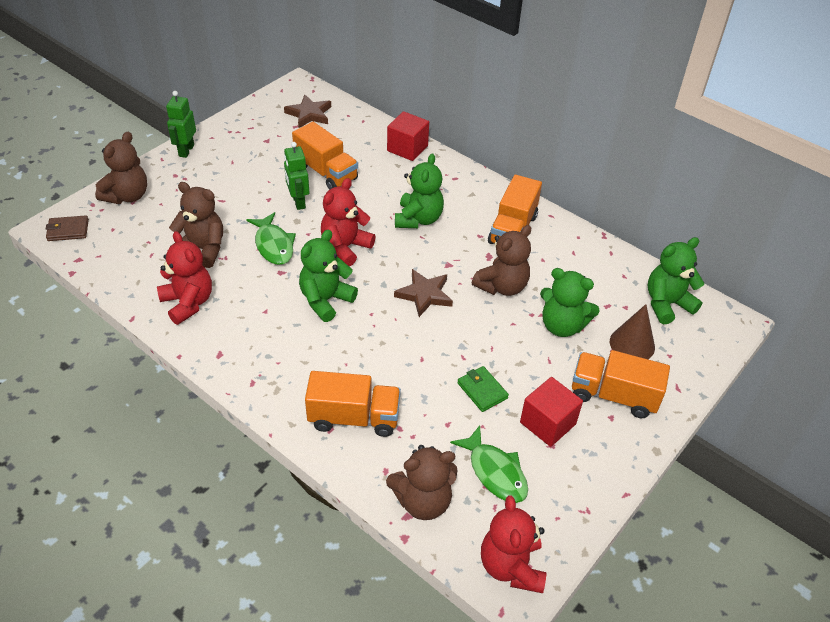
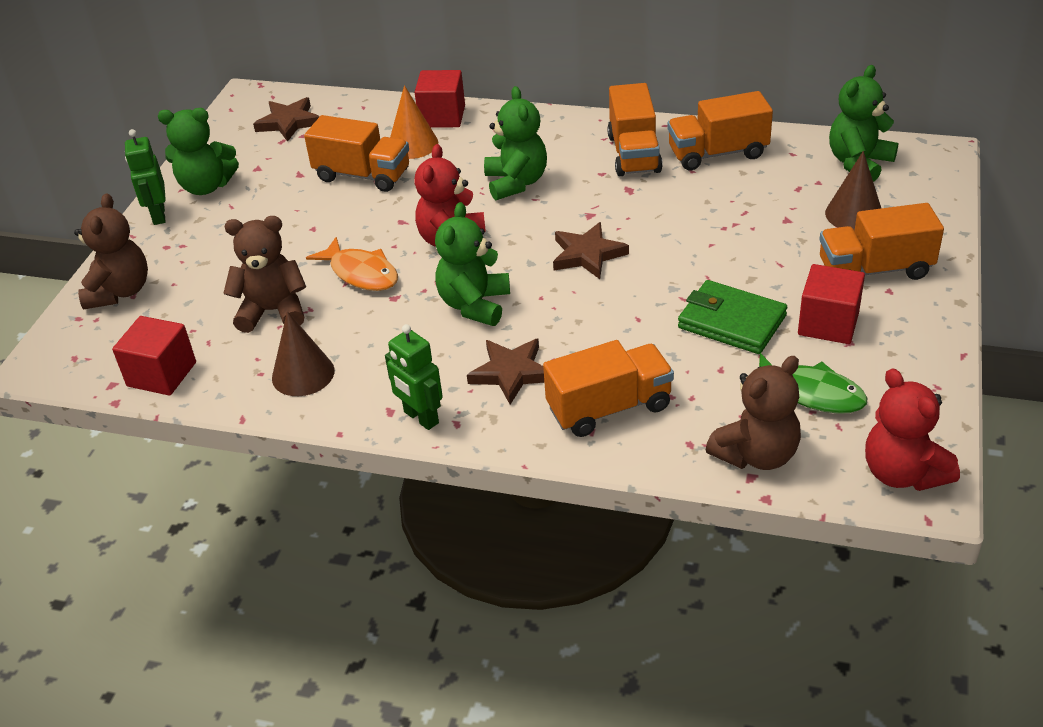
camera: 20 degrees left, 5 degrees down
(68, 230) = (69, 358): brown wallet -> none
(110, 265) = (162, 374): none -> red cube
(188, 303) = (303, 374): red teddy bear -> brown cone
(273, 245) = (361, 273): green fish -> orange fish
(298, 202) = (354, 218): green robot -> green robot (421, 418)
(312, 362) = (511, 373): none -> brown star
(373, 162) = (413, 144): none -> orange cone
(482, 390) = (731, 322): green wallet -> green wallet, size x1.59
(502, 286) = (668, 213): brown teddy bear -> none
(562, 326) = (766, 225): green teddy bear -> green teddy bear (206, 186)
(571, 253) = (717, 153): none -> orange truck

